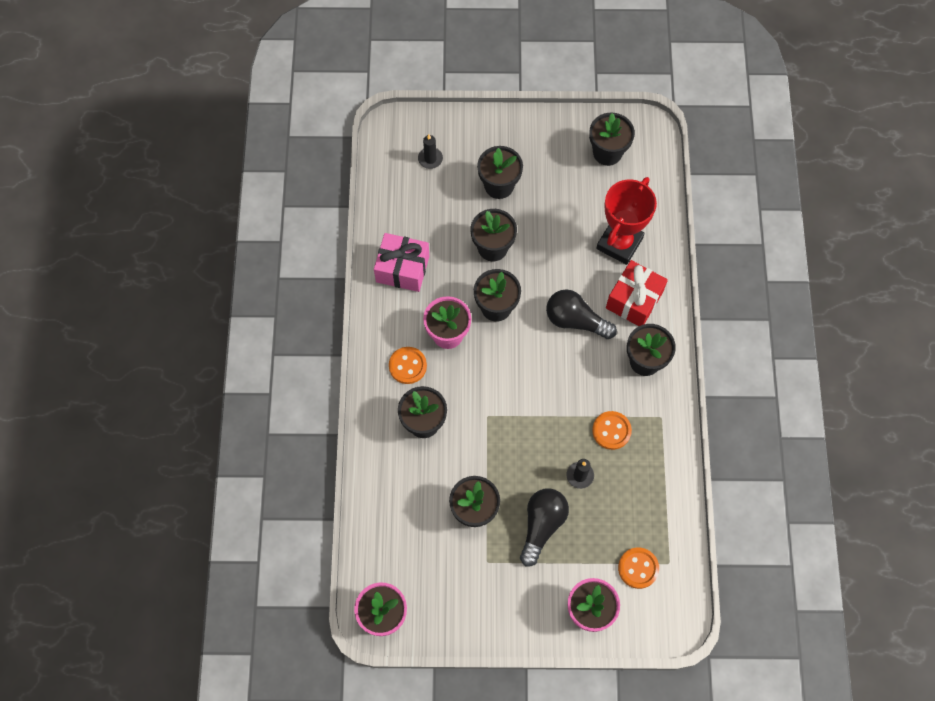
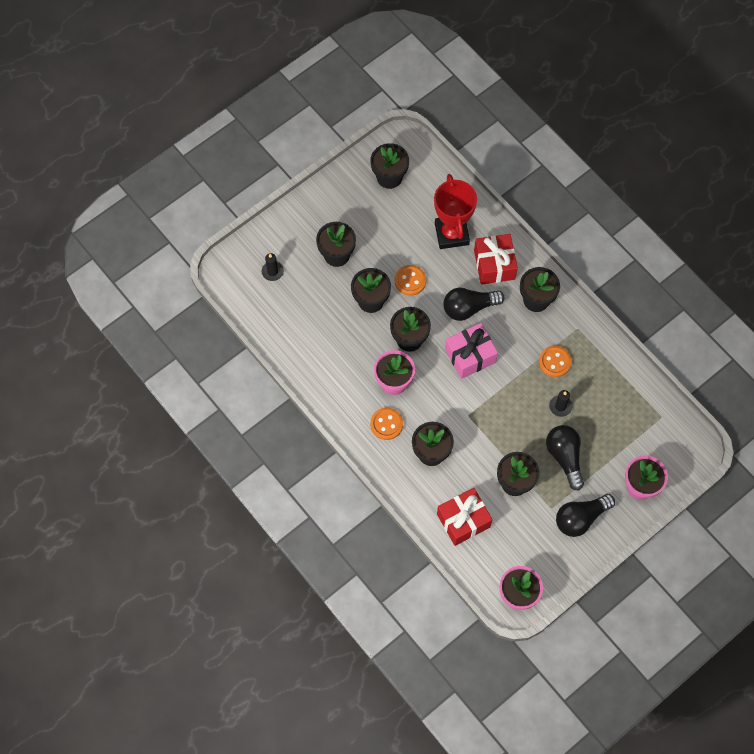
camera: 40 degrees left, 0 degrees up
(397, 506) = (463, 520): none -> red gift
(402, 269) = (323, 362): pink gift -> pink gift (470, 356)
(505, 594) = (580, 518): none -> black light bulb
(638, 568) = (646, 435): orange button -> orange button (410, 281)

